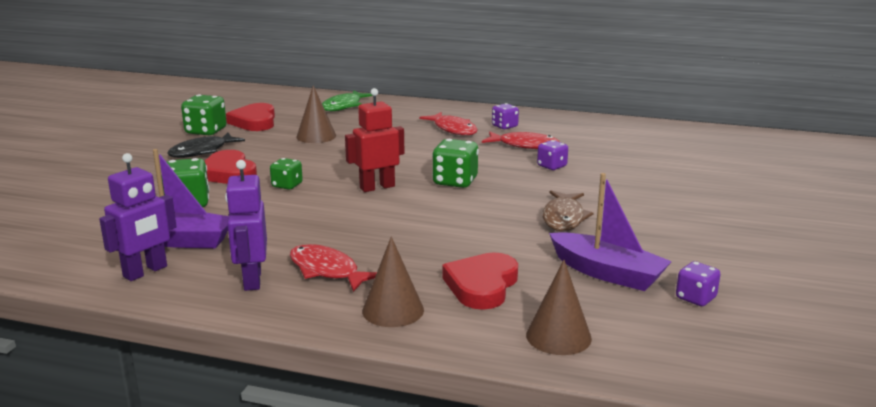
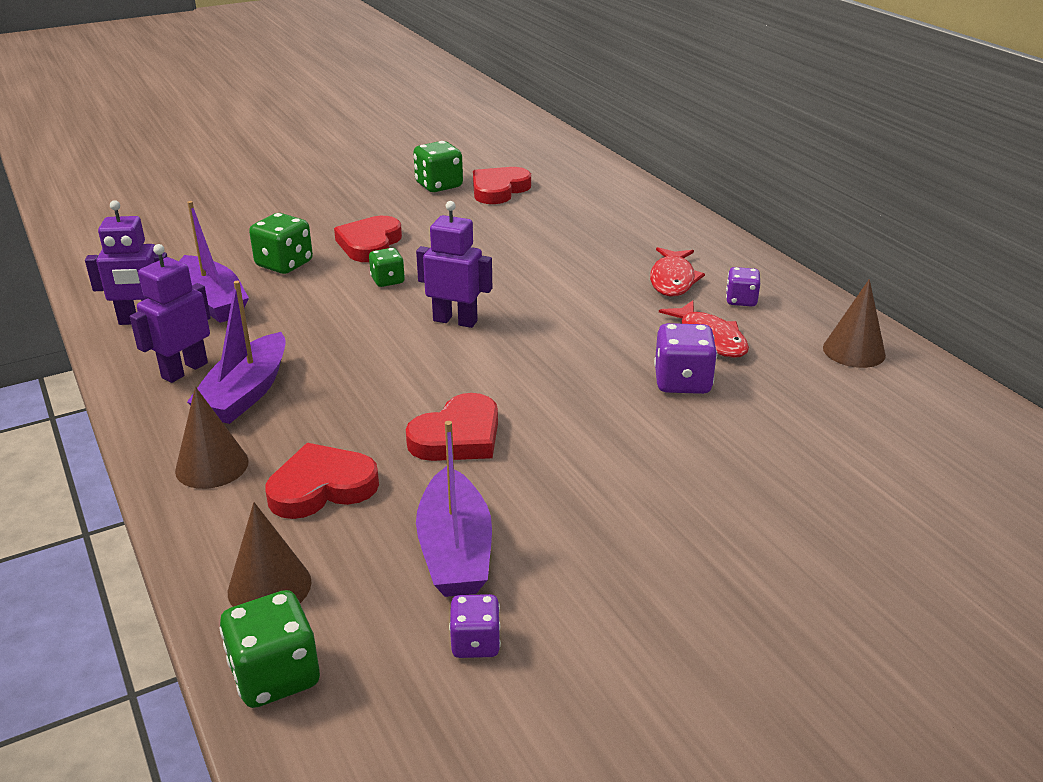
camera: 45 degrees right, 10 degrees up
(202, 151) = (394, 209): black fish -> none
(316, 136) = (519, 231): brown cone -> brown cone (854, 351)
(327, 270) = (246, 393): red fish -> purple boat
(343, 106) = (617, 201): green fish -> none
(377, 187) = (455, 321): red robot -> purple robot
(455, 181) = (539, 351): green dice -> green dice (275, 676)
(499, 232) = (458, 436): none -> red heart
(552, 166) = (682, 382): purple dice -> purple dice, size x1.58
(563, 218) = (553, 457): brown fish -> none

